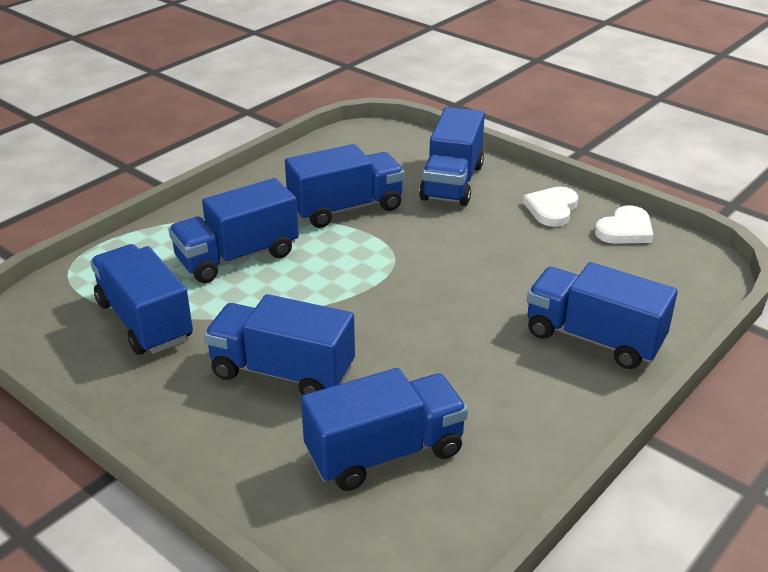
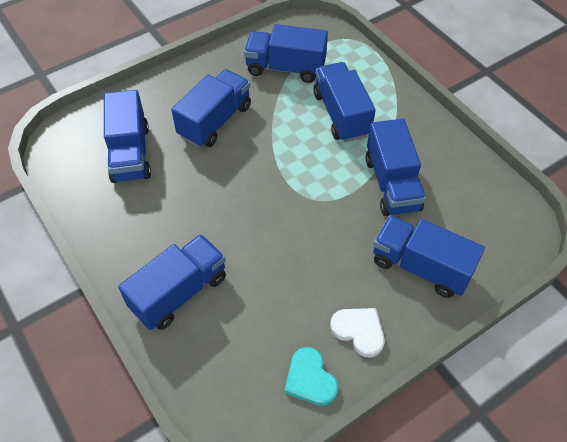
camera: 105 degrees right, 20 degrees up
(145, 321) = (285, 68): blue truck -> blue truck turned 150 degrees counterclockwise
(625, 230) = (310, 379): white heart -> turquoise heart

